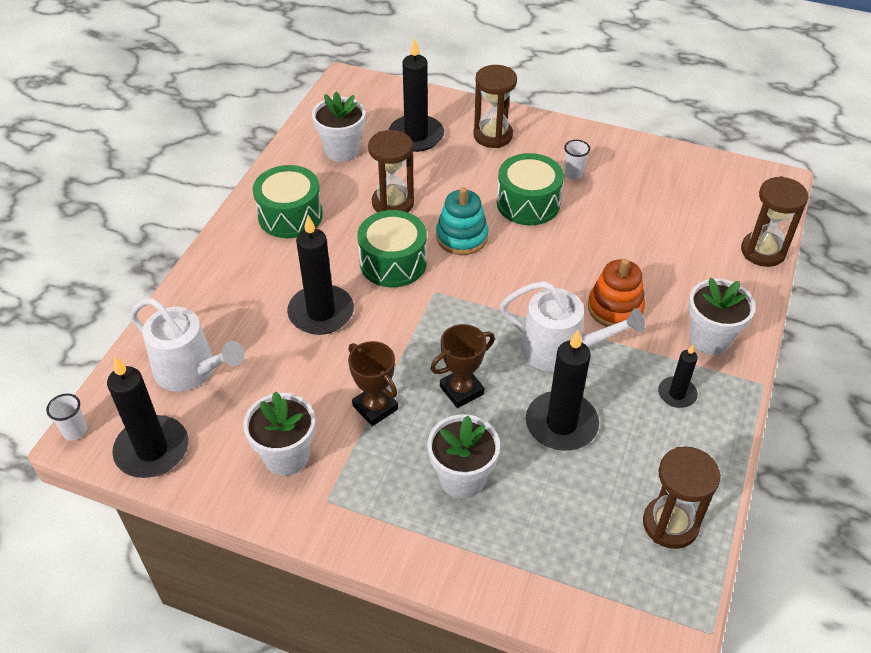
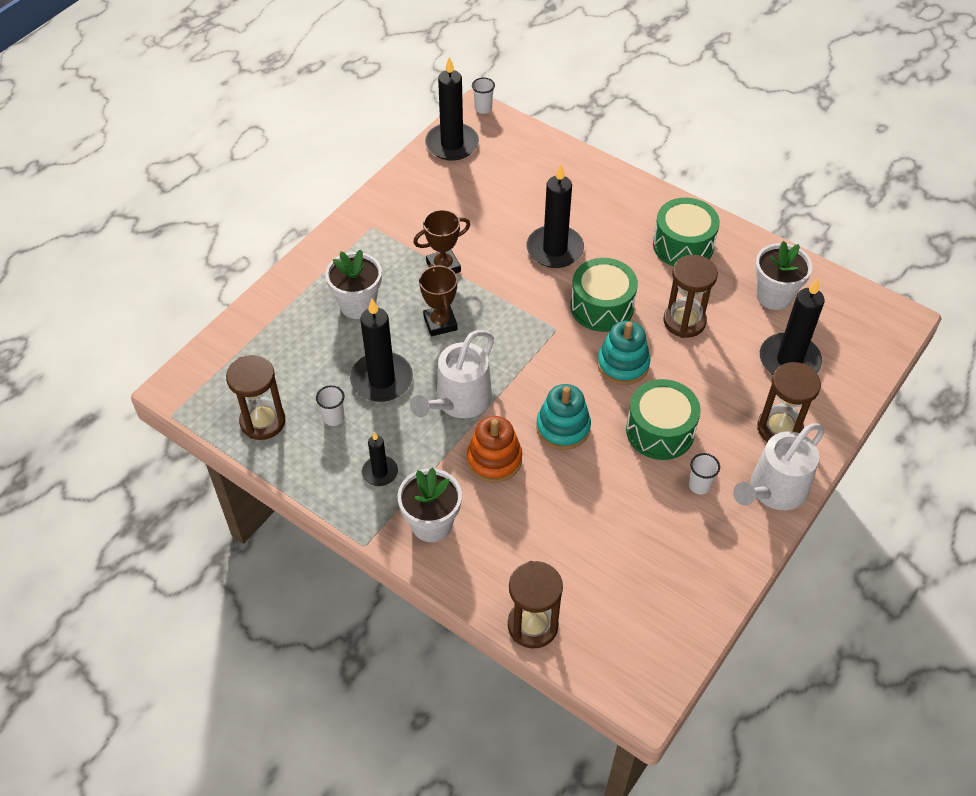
camera: 105 degrees right, 5 degrees up
(191, 371) = (518, 168): white watering can -> white watering can (774, 490)
(286, 456) = (418, 211): white flower pot -> none
(555, 266) = (563, 427): none -> turquoise stacking toy
(631, 454) = (334, 418): none -> white cup

